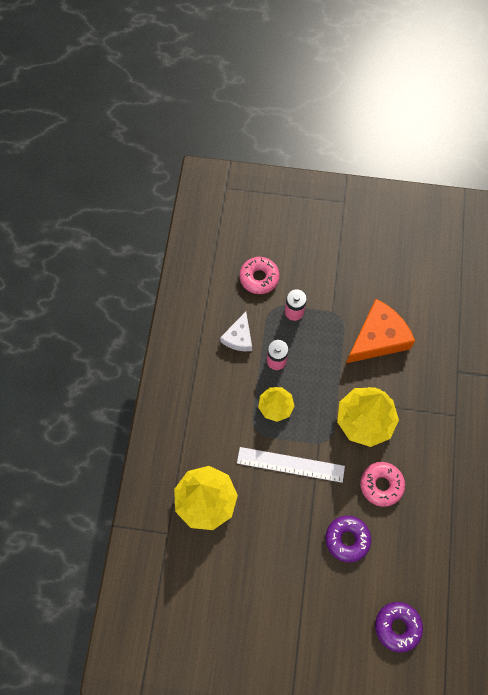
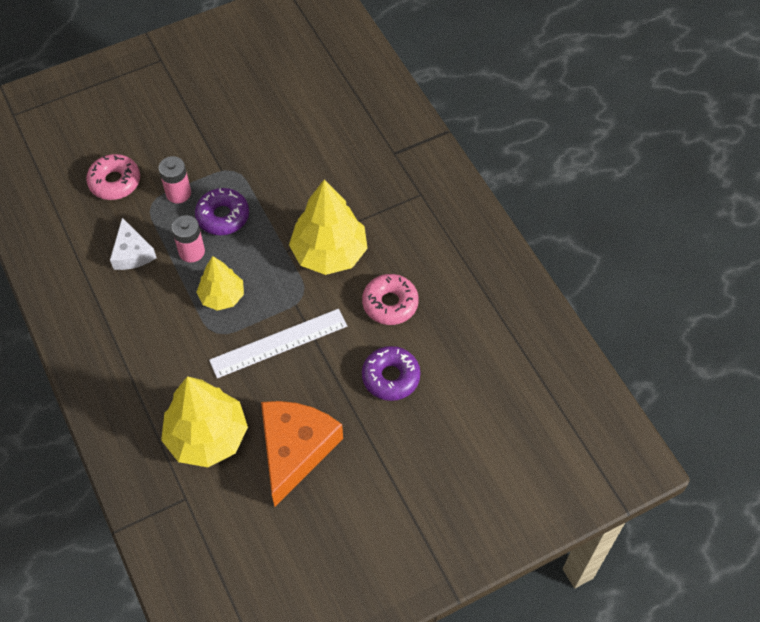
camera: 35 degrees left, 10 degrees down
(378, 338) = (289, 168): orange cheese -> orange cheese (295, 449)
(397, 626) = (501, 426): purple donut -> purple donut (223, 216)

